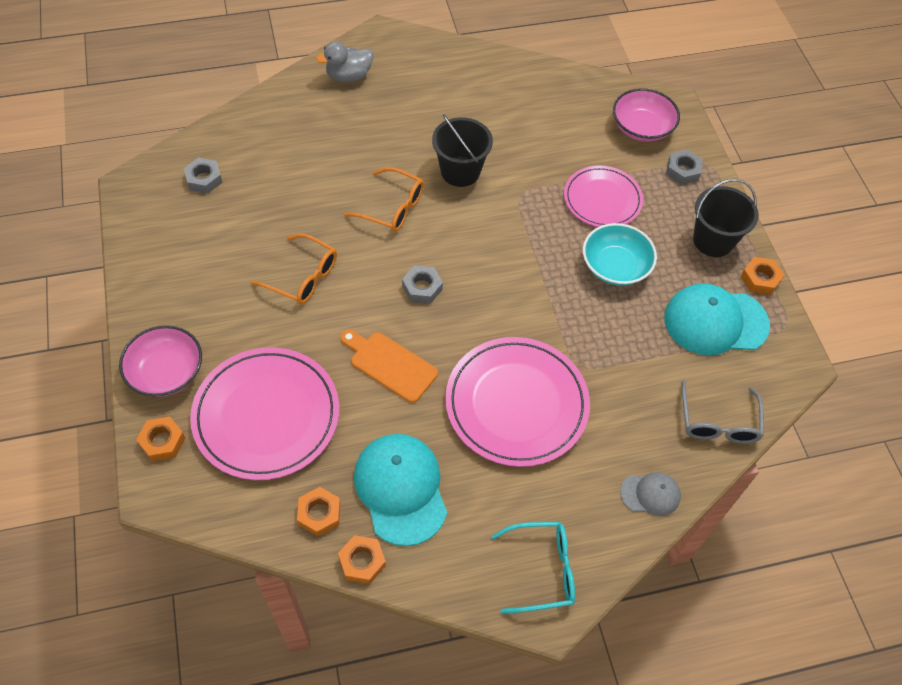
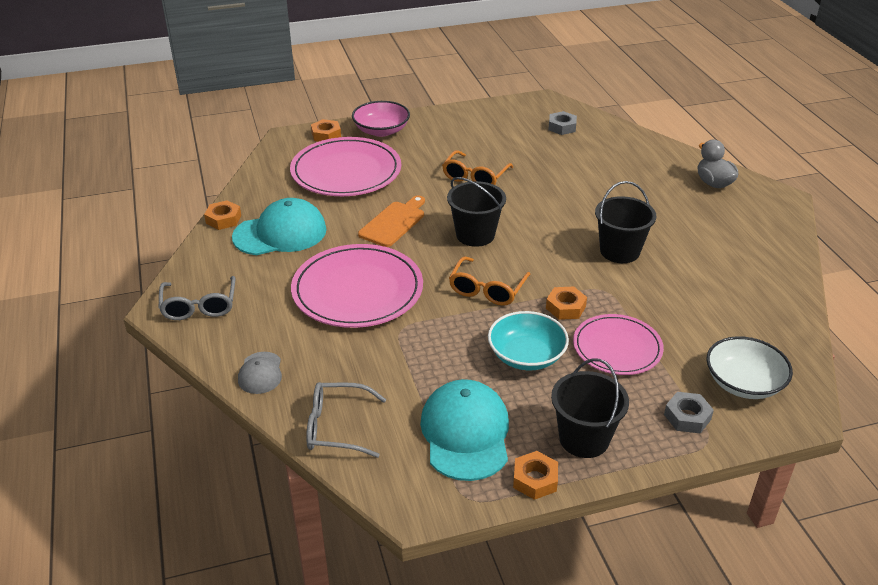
camera: 90 degrees right, 20 degrees down
(319, 514) = (264, 199): orange nut -> orange nut (565, 307)
(392, 208) = (561, 215): orange glasses -> orange glasses (487, 289)
(422, 287) = (475, 235): grey nut -> black bucket
(542, 570) = (199, 306): turquoise glasses -> grey glasses
(642, 127) = (743, 383): pink bowl -> white bowl

